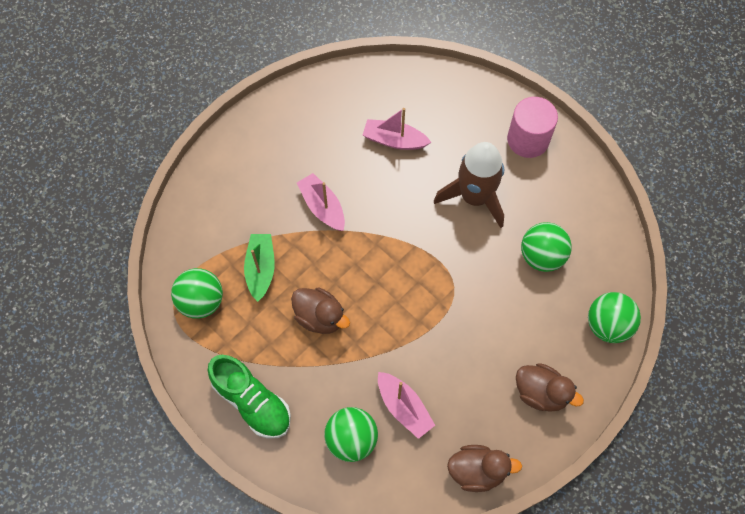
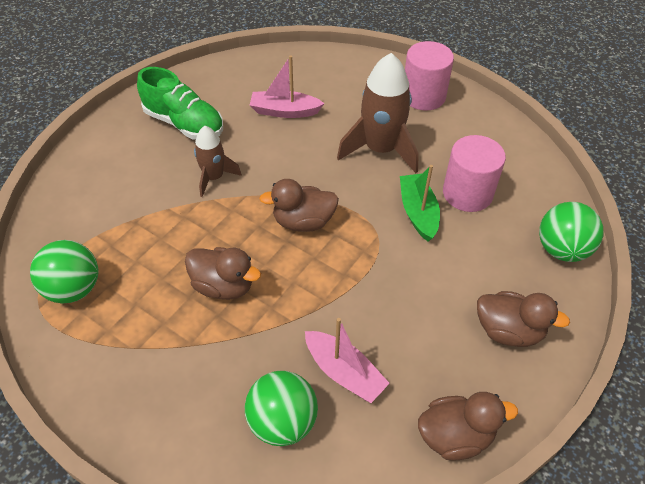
camera: 10 degrees left, 15 degrees down
(252, 402) = (145, 395): green shoe -> green shoe (184, 123)
(261, 269) = (146, 246): green boat -> green boat (418, 212)
(322, 207) = (214, 177): pink boat -> brown rocket
(393, 265) = (303, 222): none -> brown duck
(541, 256) = (467, 193): green ball -> pink cylinder

